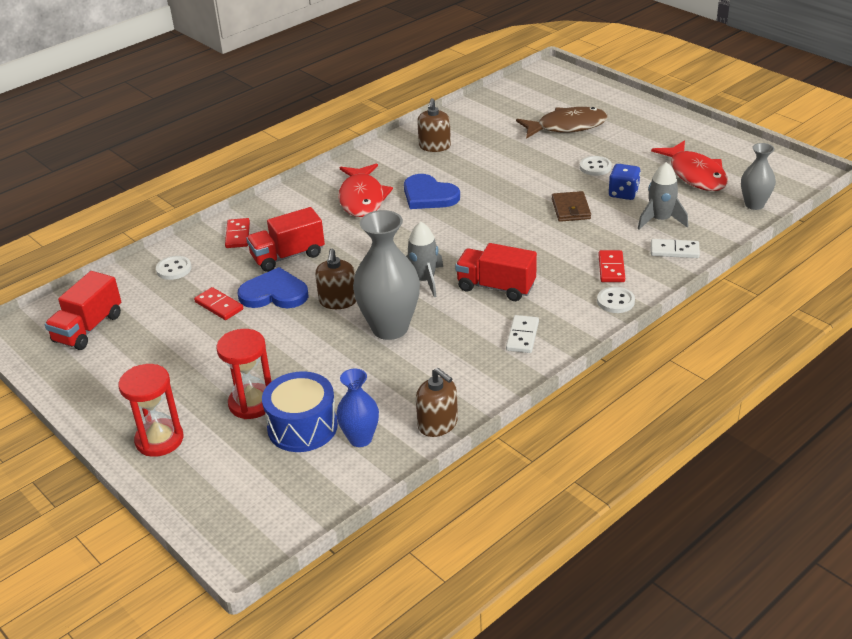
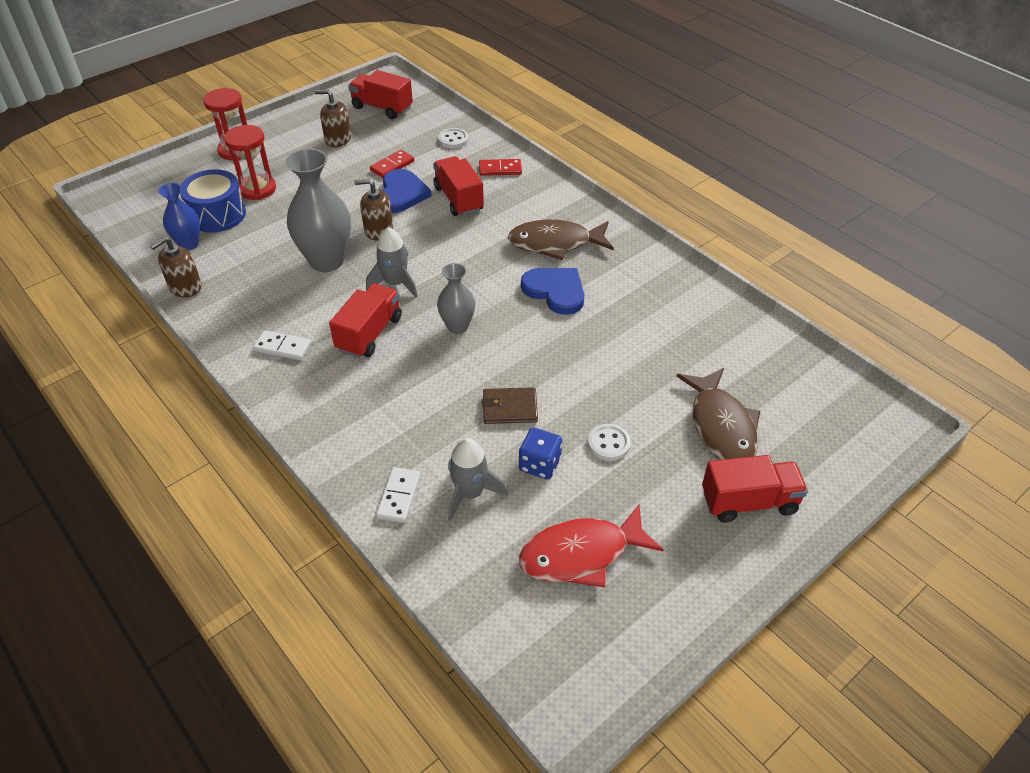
camera: 90 degrees right, 10 degrees up
(362, 198) = (555, 243): red fish -> brown fish
(429, 195) = (555, 291): blue heart -> blue heart turned 90 degrees clockwise
(434, 146) = (666, 299): brown soap dispenser -> brown soap dispenser (338, 139)
(611, 268) = (378, 430): red domino -> none
(615, 301) = (315, 426): white button -> none
(630, 119) = (749, 502): none -> red truck
(754, 204) = (491, 612): grey vase -> grey vase (457, 326)

